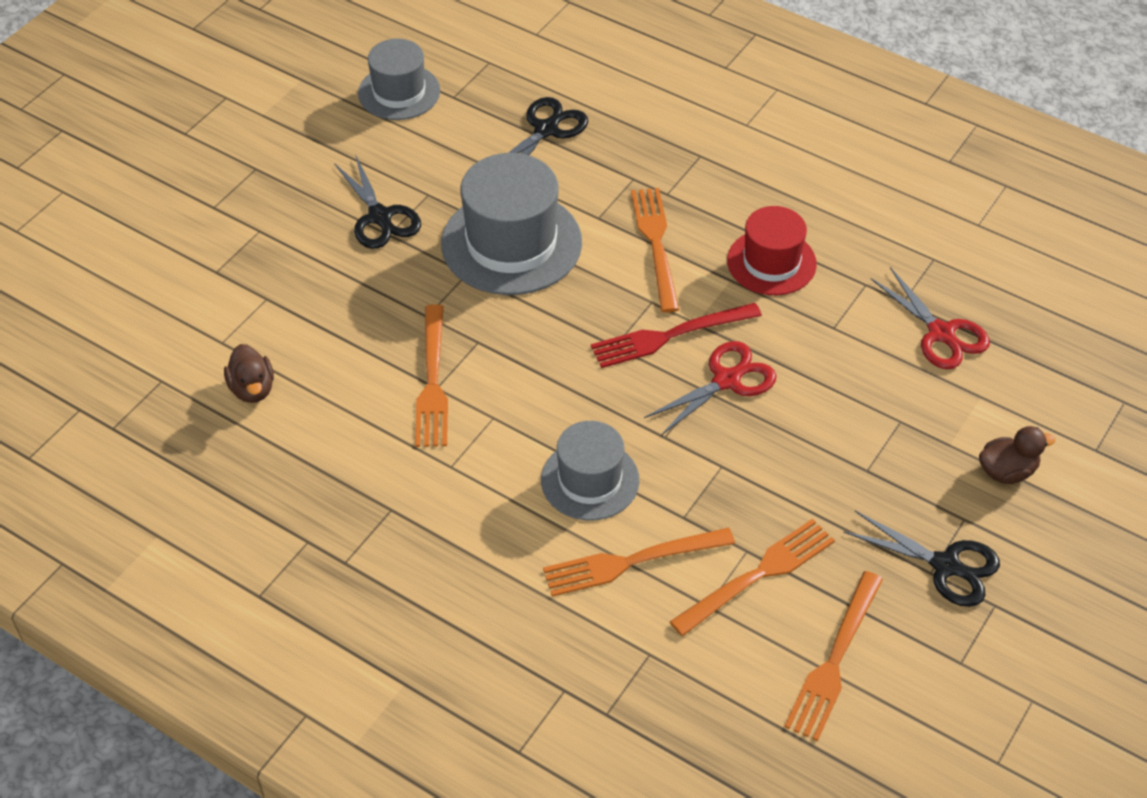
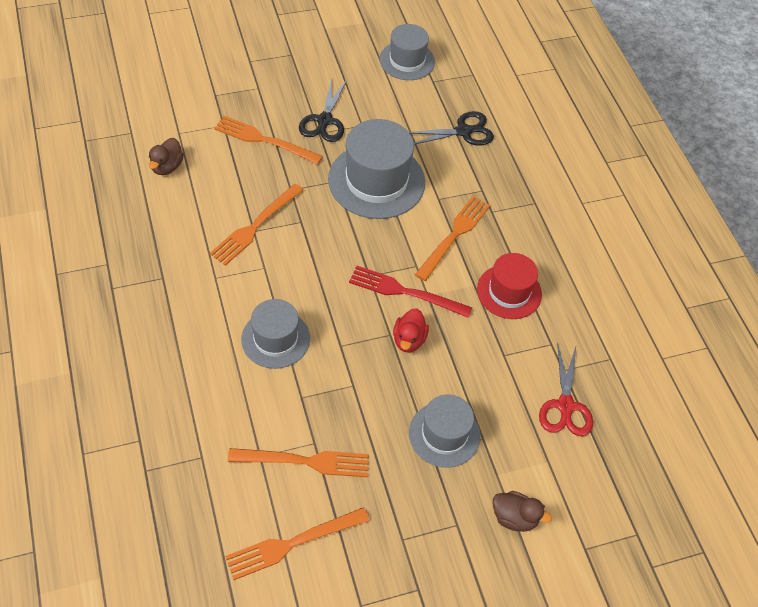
camera: 35 degrees right, 5 degrees up
(630, 562) = (246, 399): orange fork -> orange fork (263, 140)
(726, 380) = (409, 340): red scissors -> red duck
(861, 445) = (444, 434): none -> grey hat
(945, 566) = (415, 543): black scissors -> none

